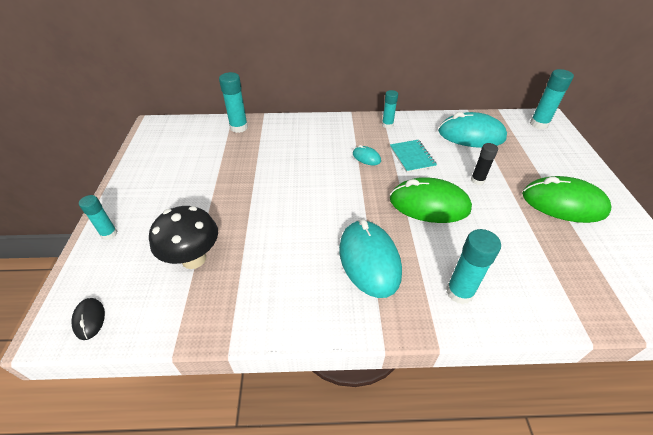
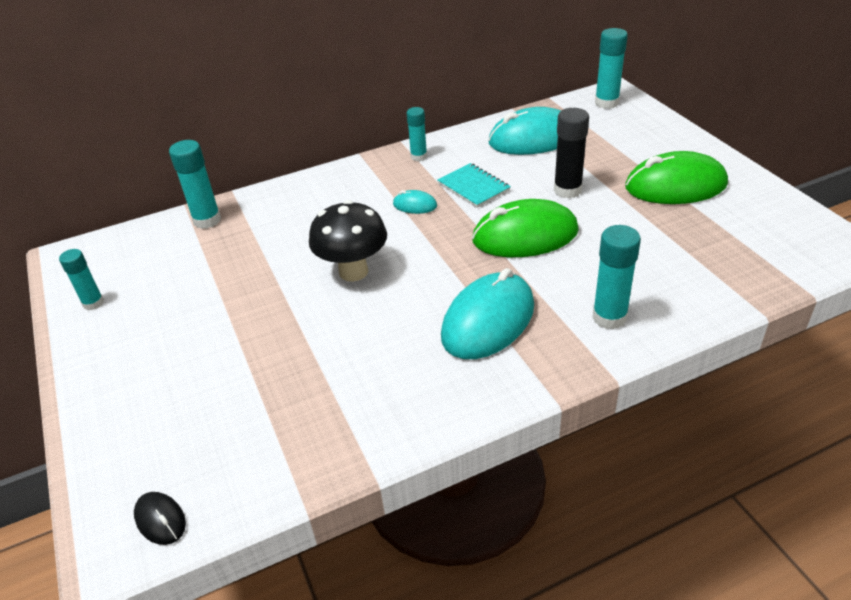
camera: 20 degrees left, 5 degrees down
(109, 234) = (107, 415): turquoise glue stick -> turquoise glue stick (93, 303)
(194, 259) = (258, 400): black mushroom -> black mushroom (353, 271)
(369, 260) = (488, 321): turquoise mouse -> turquoise mouse turned 75 degrees clockwise
(477, 180) = (567, 190): black glue stick -> black glue stick, size x1.53

